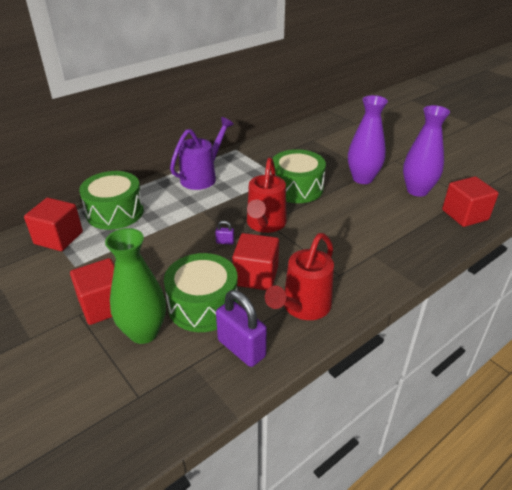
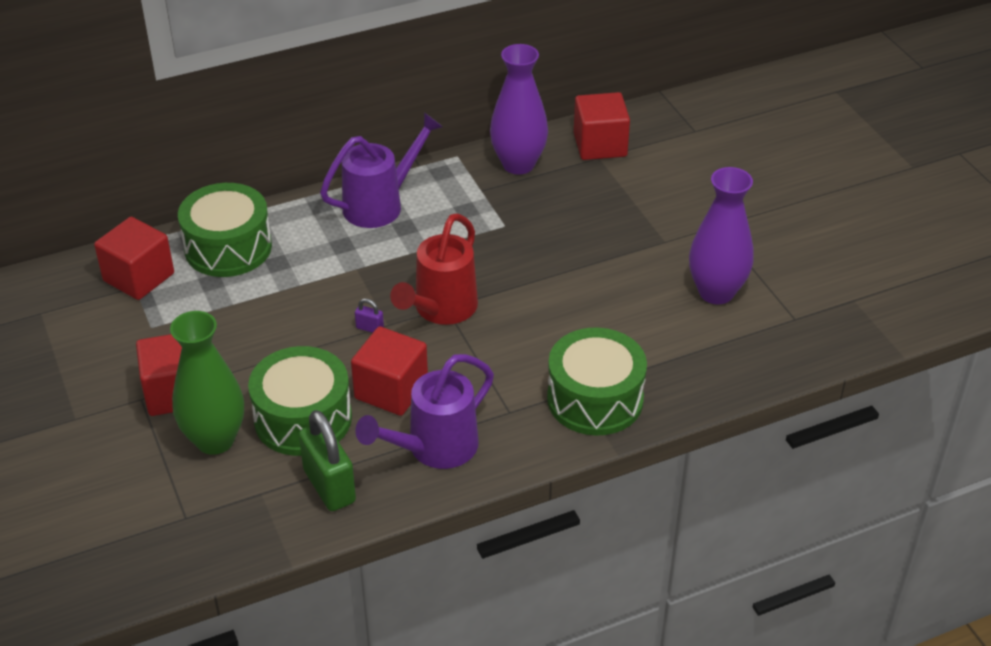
camera: 15 degrees right, 5 degrees up
(241, 348) = (329, 486): purple padlock -> green padlock
(296, 188) = (521, 252): green drum -> green drum (595, 399)
(303, 307) = (434, 448): red watering can -> purple watering can
(362, 178) = (639, 253): purple vase -> purple vase (518, 164)
(465, 215) = (764, 351): red cube -> red cube (600, 145)

